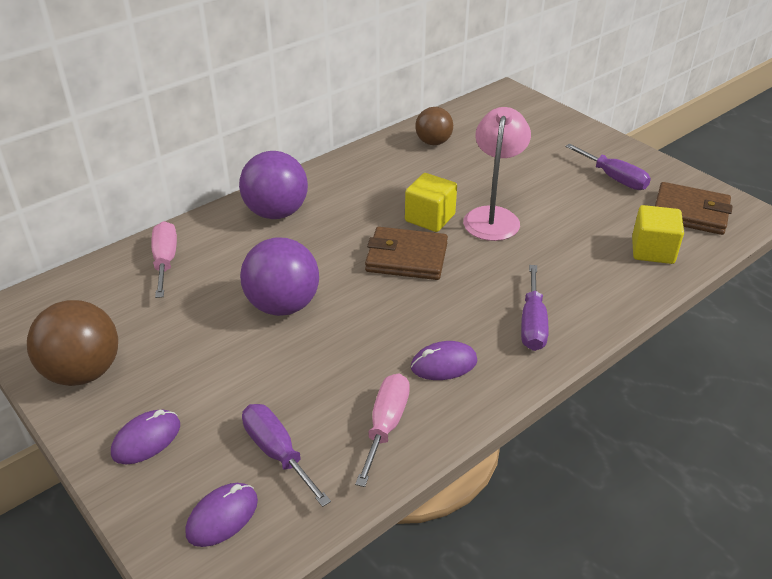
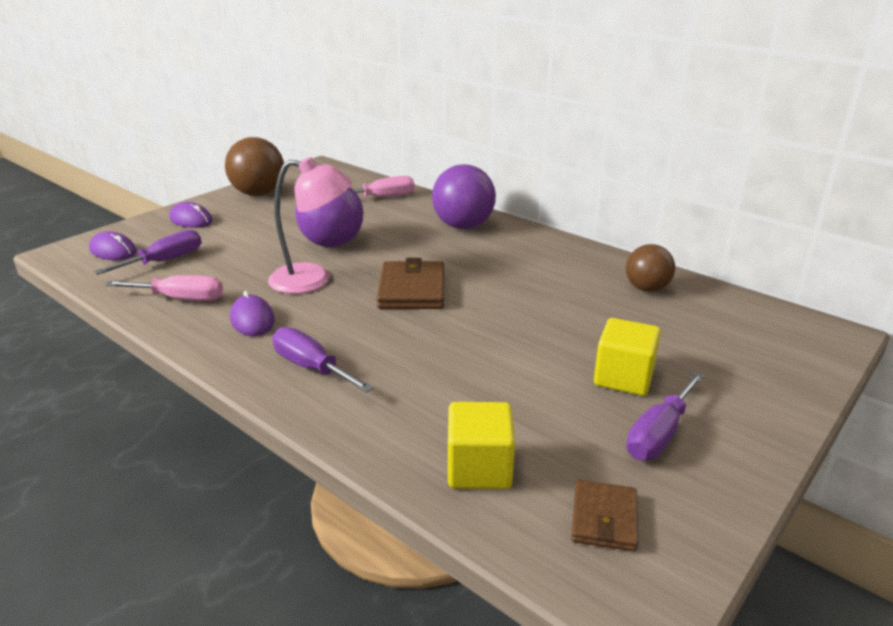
camera: 80 degrees right, 10 degrees down
(430, 218) = (486, 297): yellow cube -> yellow cube (623, 377)
(493, 216) = (507, 335): pink lamp -> pink lamp (313, 280)
(532, 324) = (311, 367): purple screwdriver -> purple screwdriver turned 45 degrees clockwise
(690, 212) = (604, 519): brown wallet -> brown wallet, size x0.62

